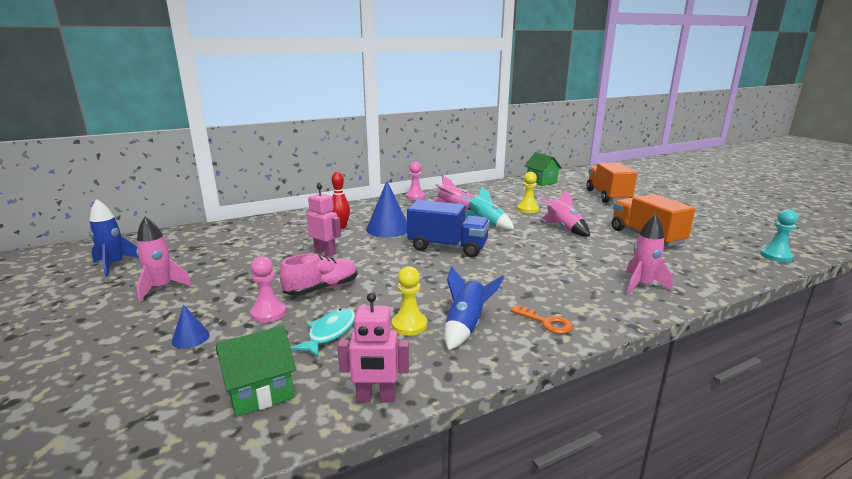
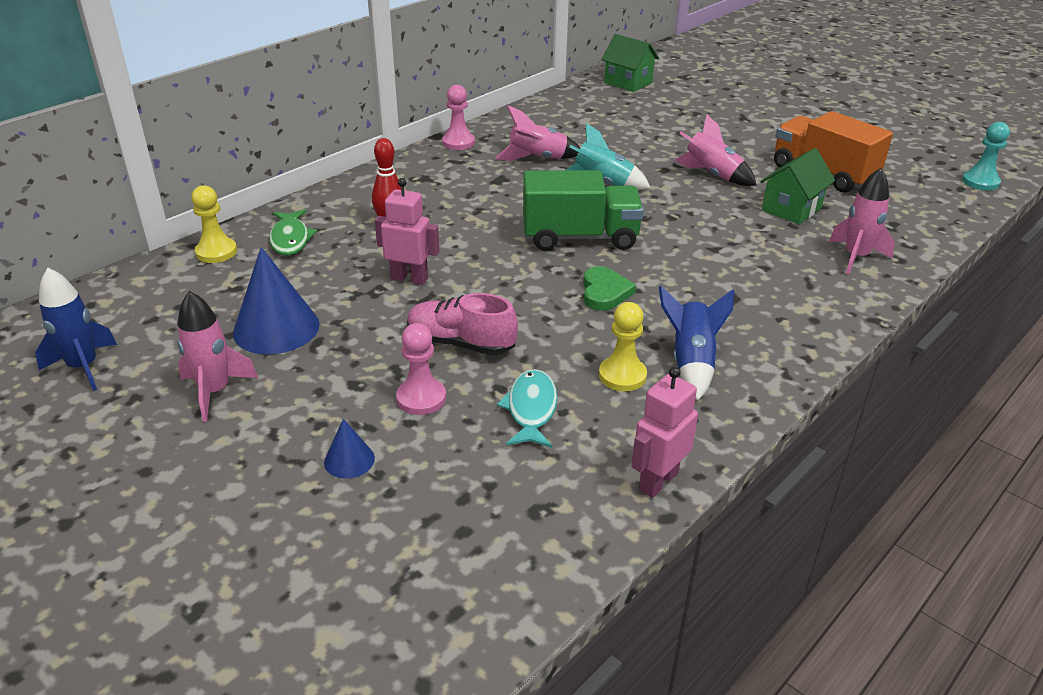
camera: 20 degrees left, 15 degrees up
(260, 392) = (517, 509): green house -> green house (791, 209)
(281, 226) = (290, 239): none -> green fish
(322, 289) = (461, 343): pink shoe -> pink shoe turned 105 degrees counterclockwise
(376, 398) = (658, 481): pink robot -> pink robot turned 150 degrees clockwise
(388, 228) = (467, 216): blue cone -> blue cone (276, 328)
(439, 277) = (604, 292): none -> green heart
(447, 247) = (580, 237): blue truck -> green truck
(527, 209) = (643, 145): yellow pawn -> yellow pawn (216, 252)
(546, 322) = (779, 335): orange key -> none
(607, 196) = (737, 101): orange truck -> none

